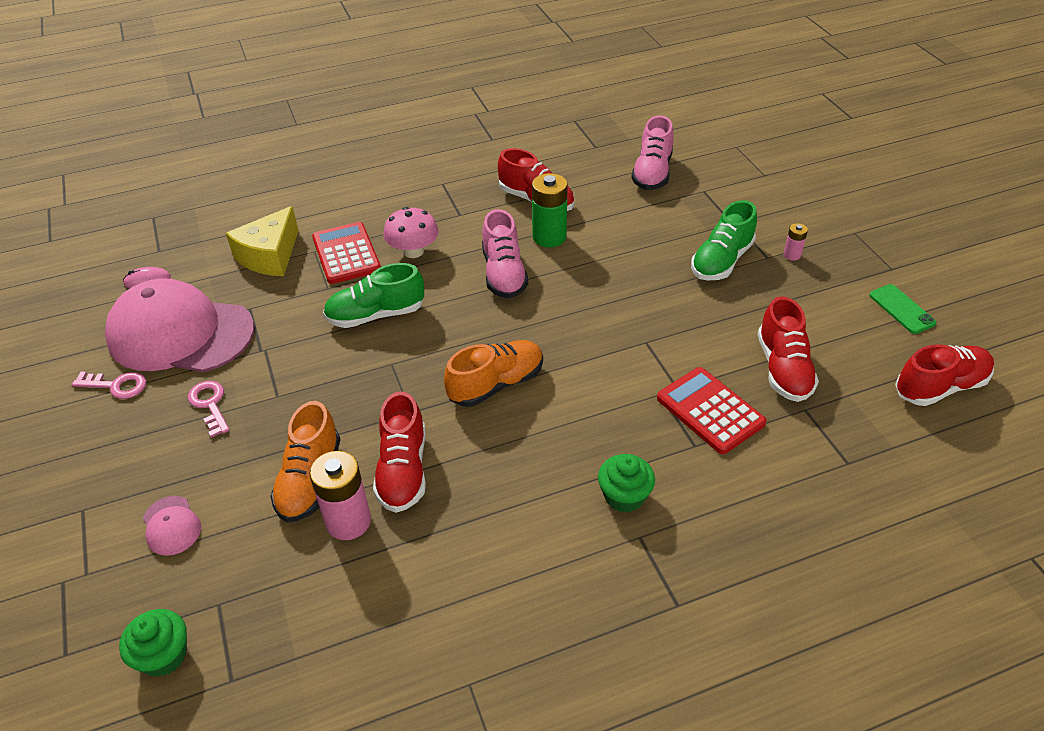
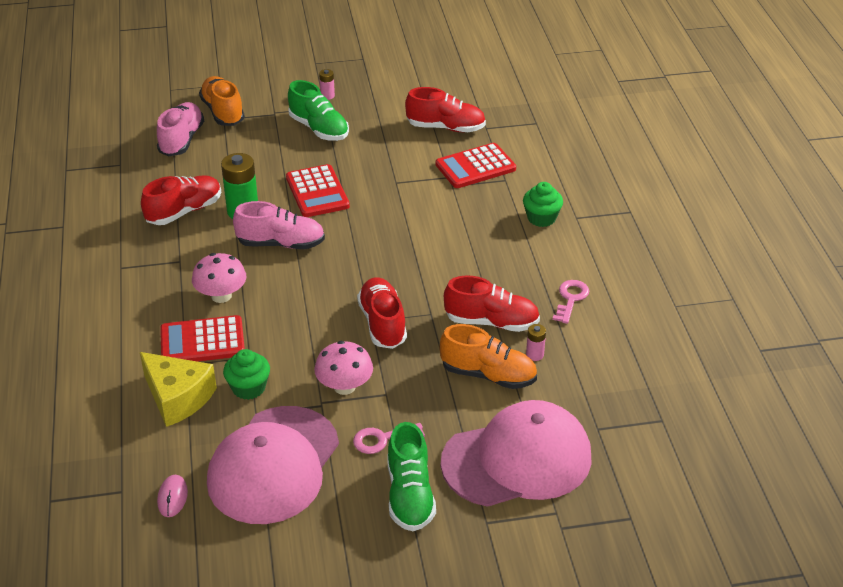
camera: 80 degrees left, 5 degrees down
(116, 386) = (333, 511): pink key -> pink key (571, 299)
(164, 655) = (638, 458): green cupcake -> green cupcake (248, 388)
(171, 526) = (517, 459): pink cap -> pink cap, size x2.50
(287, 362) = (344, 386): none -> pink mushroom
(348, 521) = (535, 355): pink battery -> pink battery, size x0.50
(376, 315) = (303, 326): green shoe -> green shoe (410, 495)
(496, 384) = (415, 264): orange shoe -> orange shoe (223, 112)
(602, 282) = (317, 192): none -> red calculator
(652, 173) = (182, 140): pink shoe -> pink shoe turned 105 degrees counterclockwise
(901, 309) = (406, 66): green phone -> none
(940, 387) = (483, 72): red shoe -> red shoe (382, 323)

